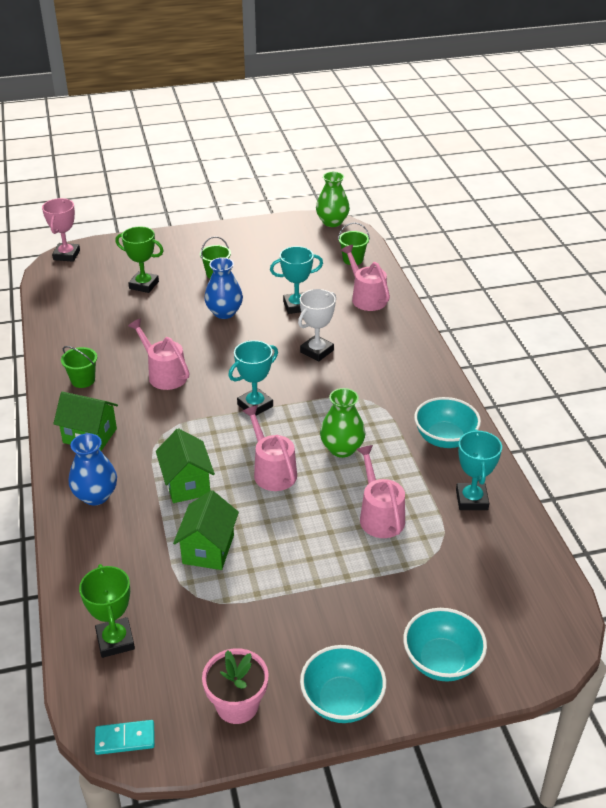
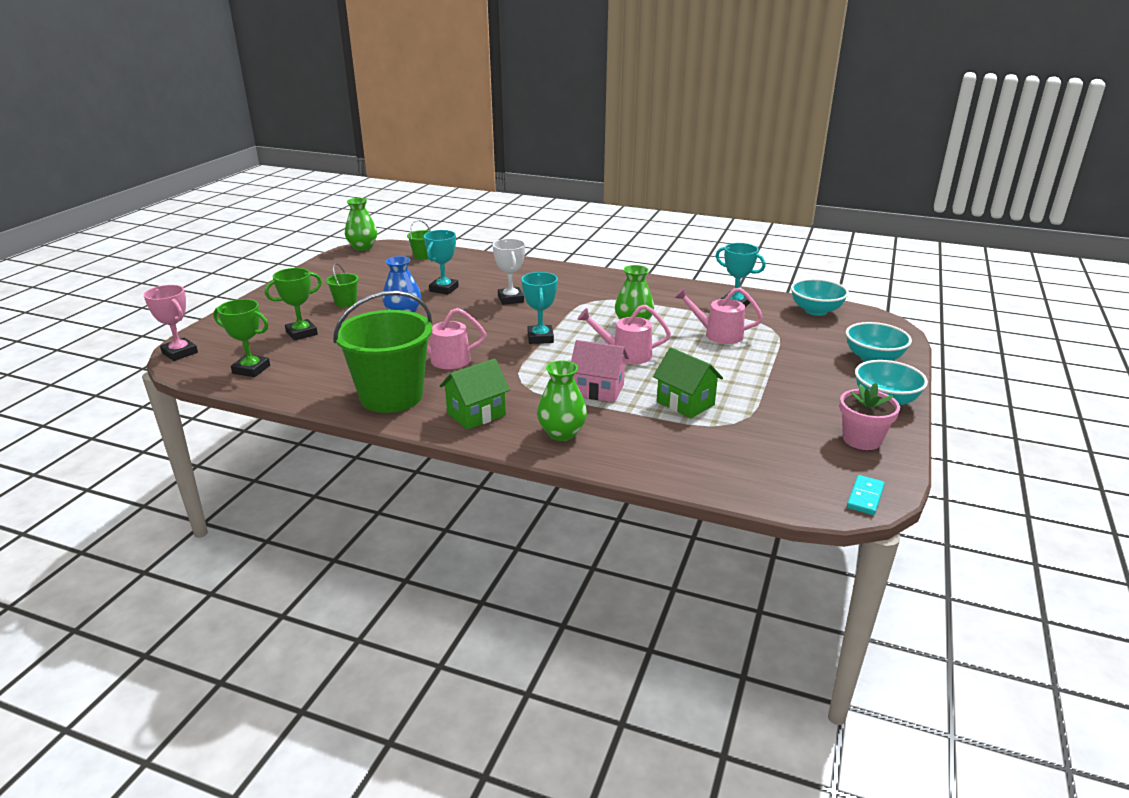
camera: 55 degrees left, 10 degrees down
(83, 380) = (391, 397): green bucket -> green bucket, size x2.36
(96, 496) = (562, 433): blue vase -> green vase
(115, 640) = (751, 472): green trophy -> green trophy (251, 369)
(187, 484) = (598, 390): green house -> pink house
(366, 297) = (476, 266): pink watering can -> none
(444, 438) = (666, 292): turquoise bowl -> turquoise bowl (816, 311)

